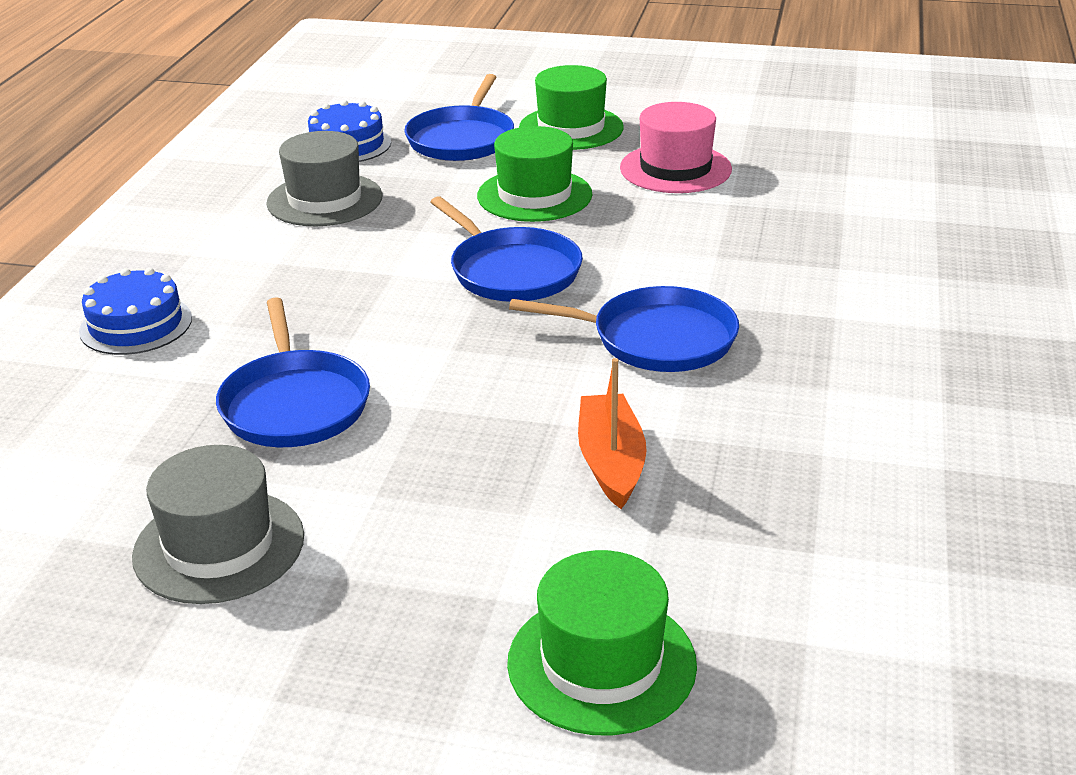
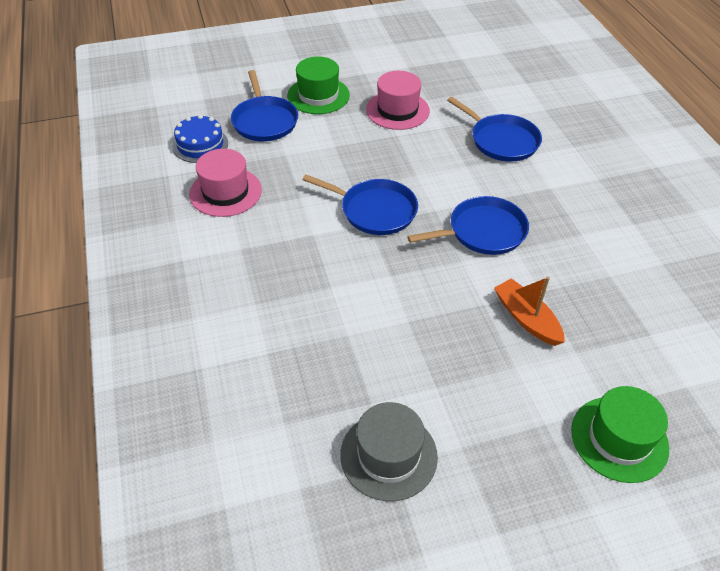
camera: 30 degrees left, 15 degrees up
(136, 325) = (199, 325): blue cake -> none
(294, 403) = (342, 345): blue pan -> blue pan (501, 140)
(324, 200) = (225, 192): grey hat -> pink hat
(534, 195) = (340, 152): green hat -> none

